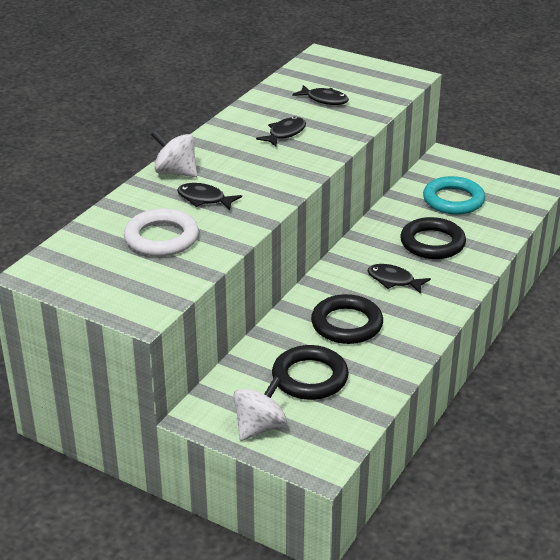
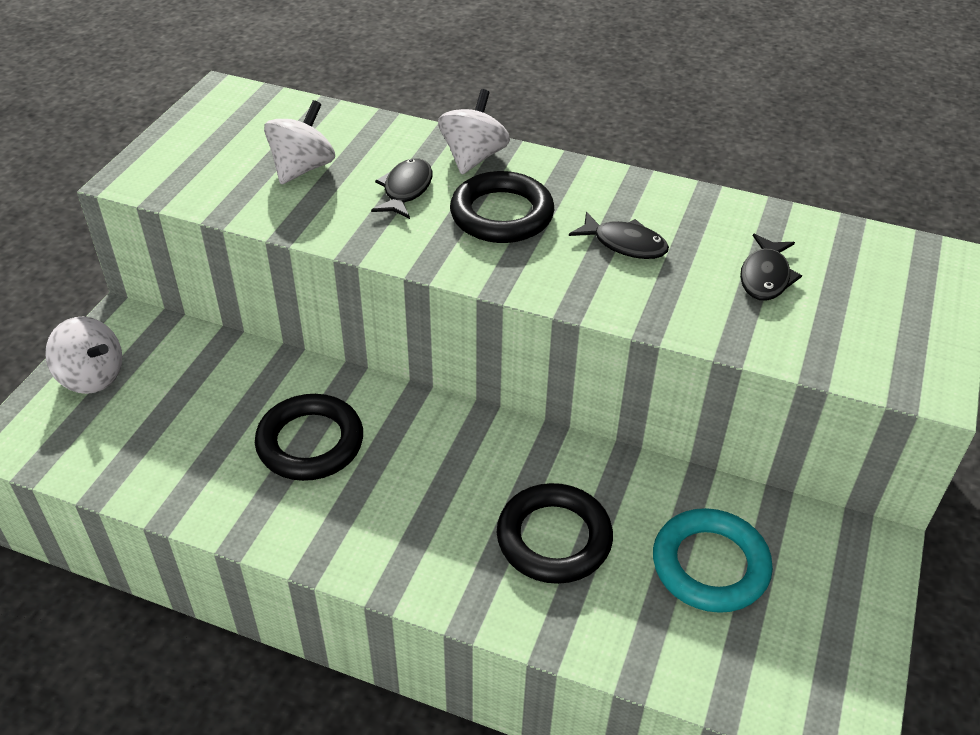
camera: 80 degrees right, 10 degrees up
(161, 238) = (302, 168): white ring -> white spinning top
(310, 377) = (187, 414): black ring -> black ring (502, 214)
(393, 280) = (431, 491): black fish -> none

